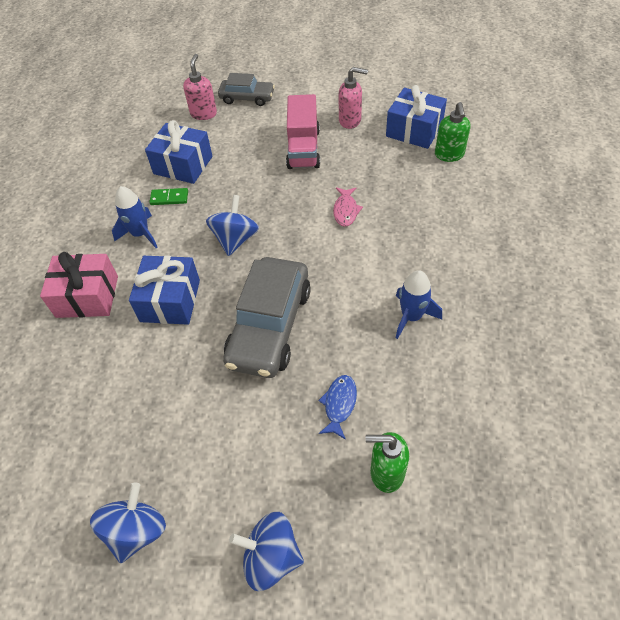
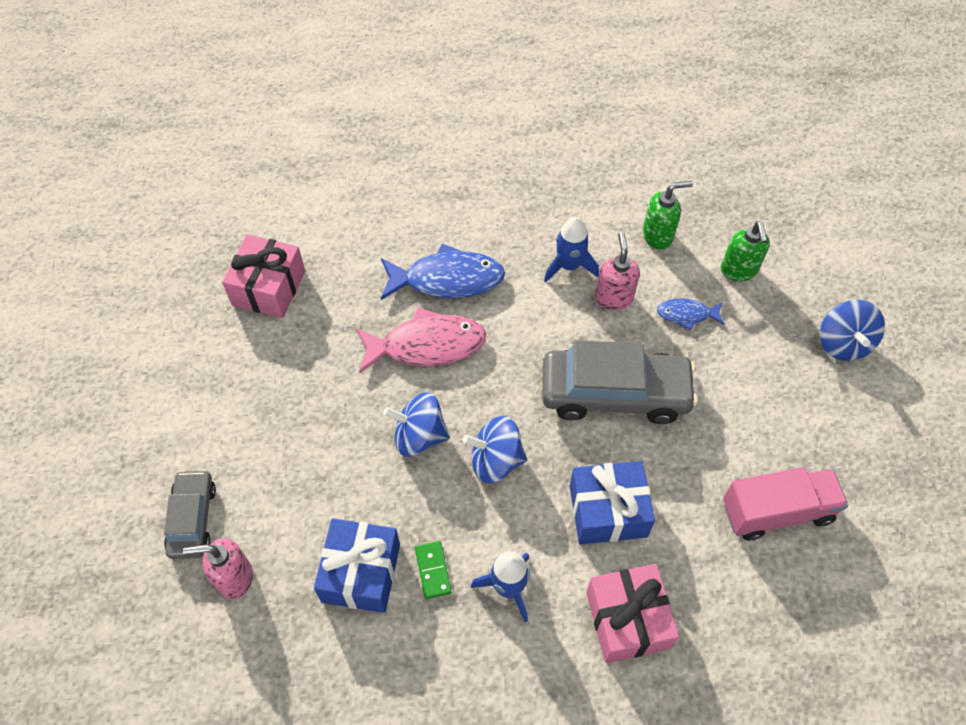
camera: 105 degrees left, 5 degrees up
(136, 531) = (869, 457): blue spinning top -> blue spinning top (419, 436)
(303, 149) = (314, 413): pink truck -> pink truck (777, 511)
(346, 210) = (426, 345): pink fish -> pink fish, size x1.90
(350, 121) = (249, 364): pink soap dispenser -> pink soap dispenser (614, 297)
(408, 229) = (447, 279): none -> blue fish
(414, 130) = (269, 288): blue gift -> pink gift
(449, 155) = (315, 248): green soap dispenser -> green soap dispenser (658, 236)

